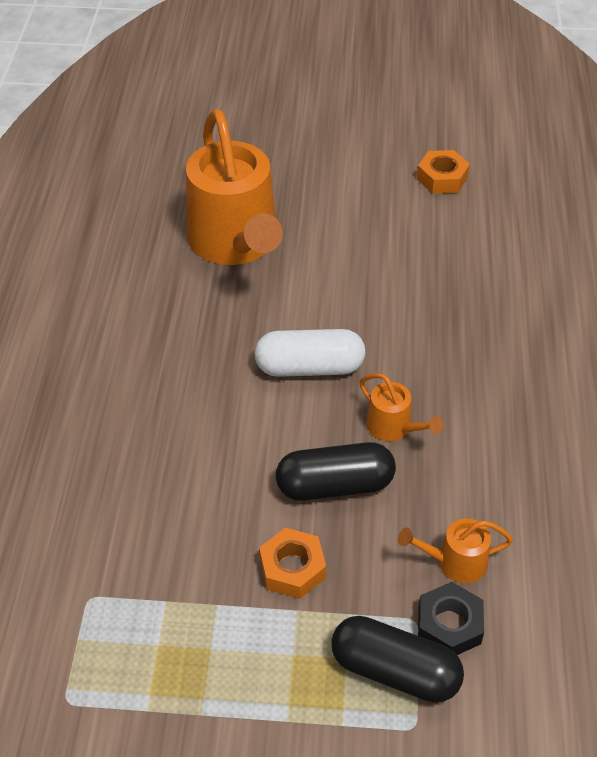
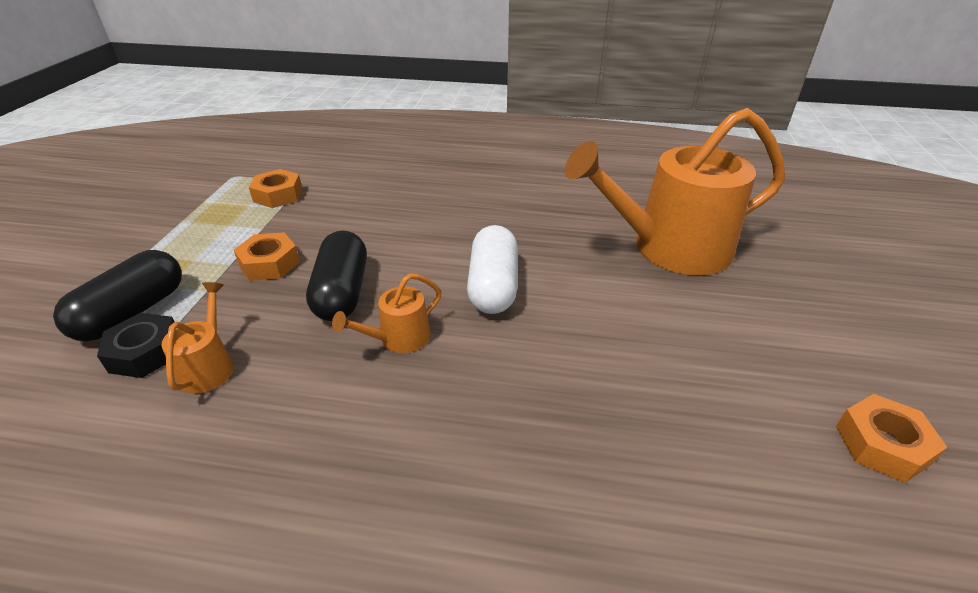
camera: 95 degrees right, 10 degrees down
(129, 615) = (278, 195): none -> orange nut

